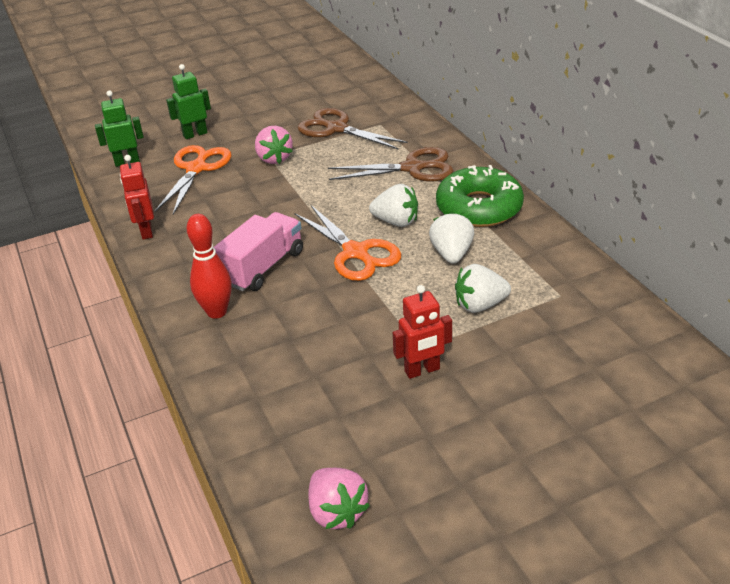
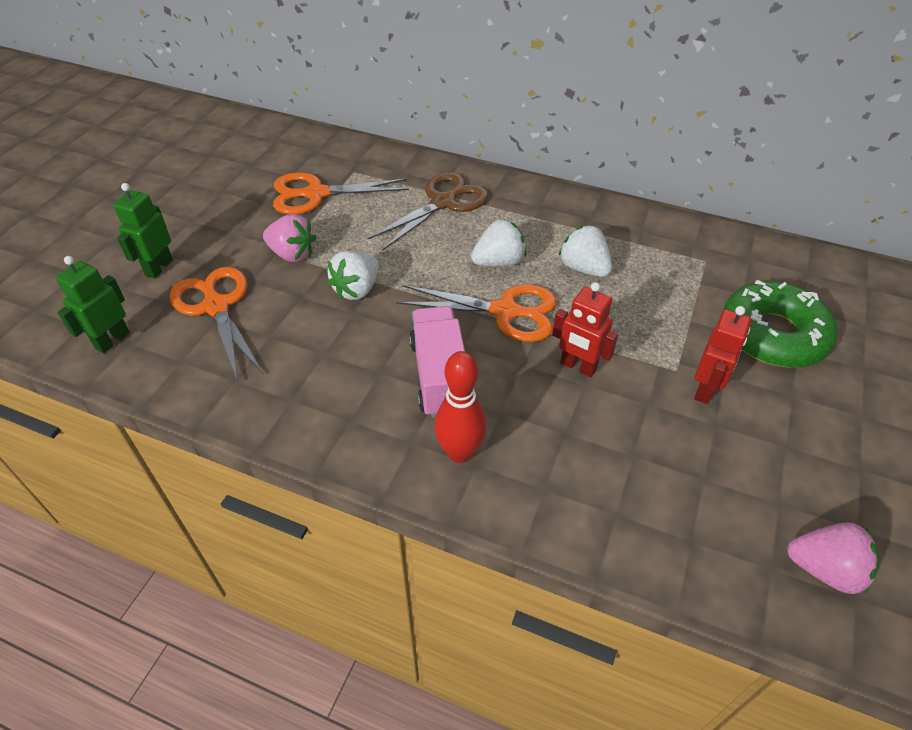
camera: 45 degrees left, 10 degrees up
(146, 231) = (254, 410): red robot -> red robot (578, 367)
(336, 129) = (316, 194): brown scissors -> orange scissors
(479, 207) = (547, 214): green donut -> green donut (772, 334)
(480, 305) = (665, 303): white strawberry -> white strawberry (357, 289)

